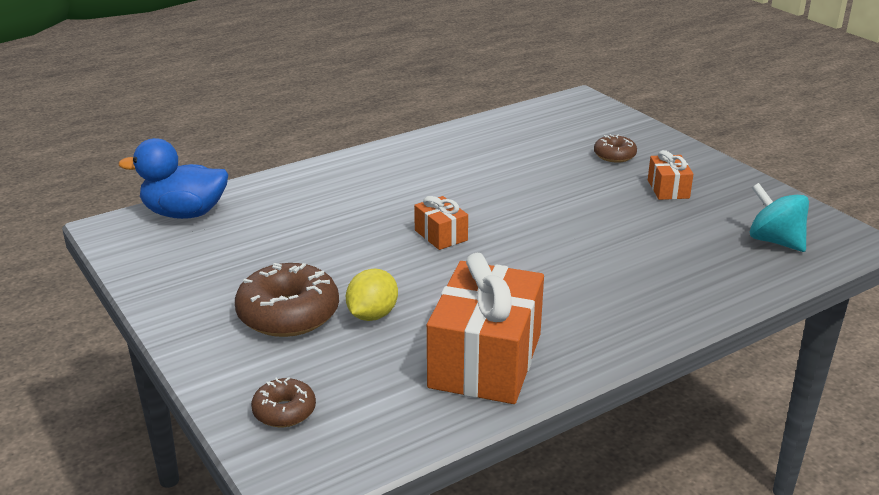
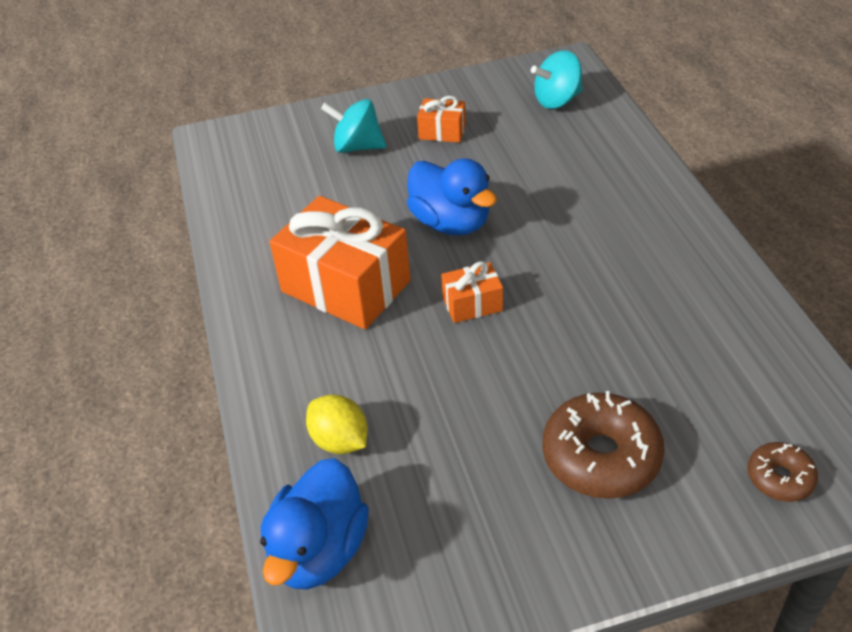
camera: 70 degrees left, 15 degrees up
(372, 315) = (617, 384): yellow lemon -> yellow lemon (340, 441)
(485, 361) = (710, 314): orange gift -> orange gift (346, 286)
(539, 211) = (451, 223): none -> blue duck
(614, 155) = (357, 147): brown donut -> turquoise spinning top

